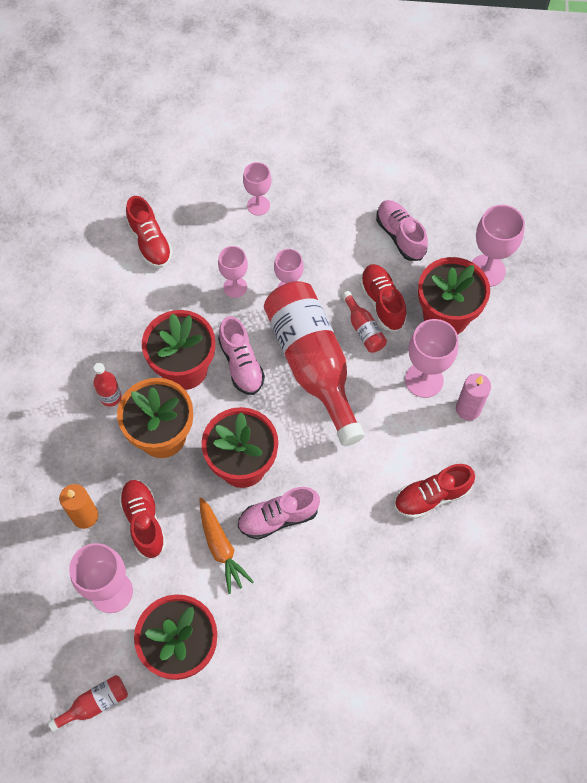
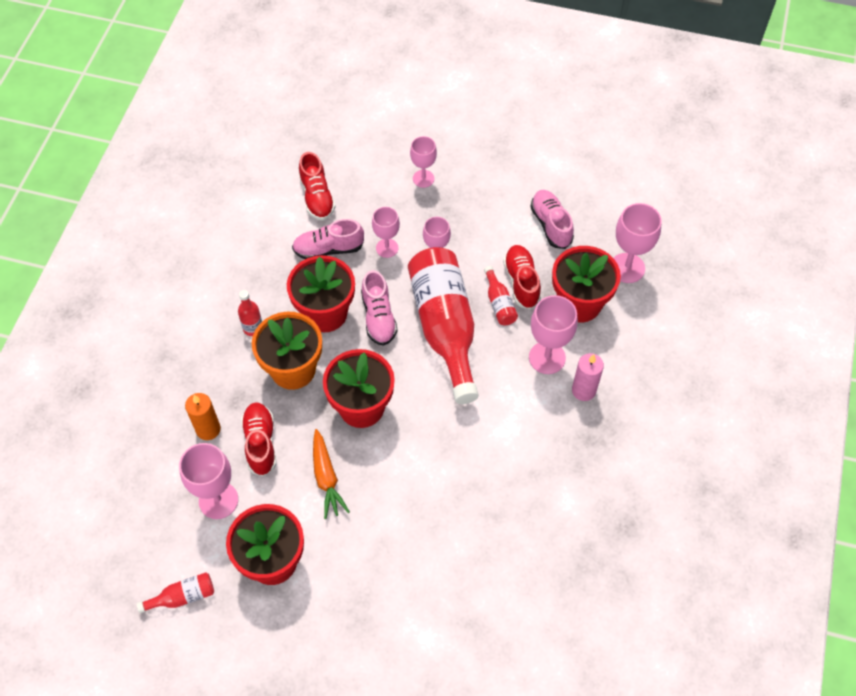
camera: 10 degrees right, 5 degrees down
(278, 518) = (385, 460): pink shoe -> pink shoe (328, 249)
(431, 496) = (533, 464): red shoe -> none

